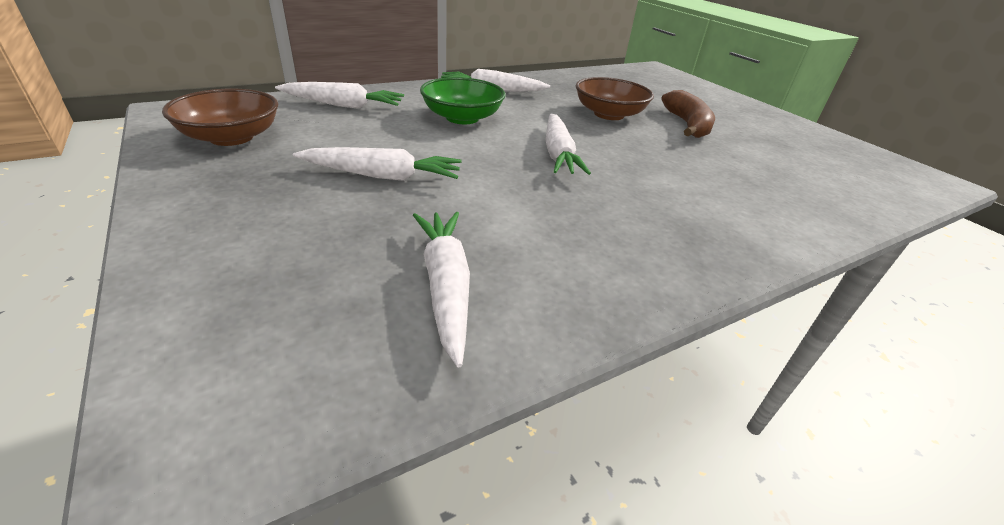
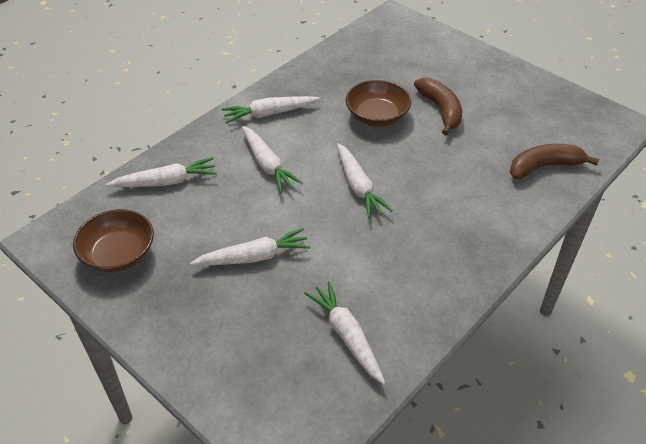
camera: 15 degrees left, 10 degrees up
(462, 118) = (267, 165): green bowl -> white carrot
(821, 192) = (544, 167): none -> brown banana

